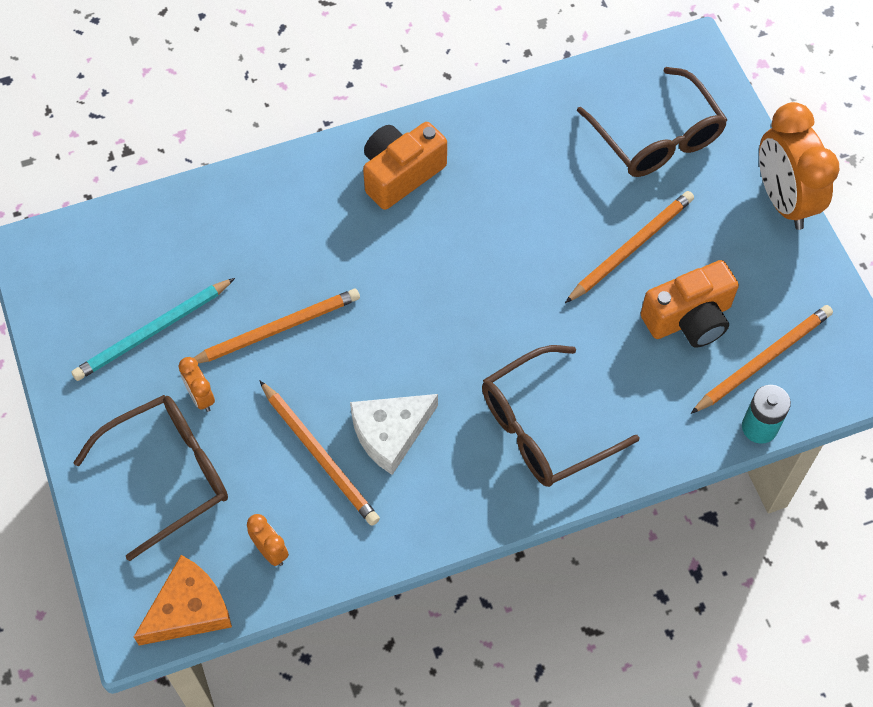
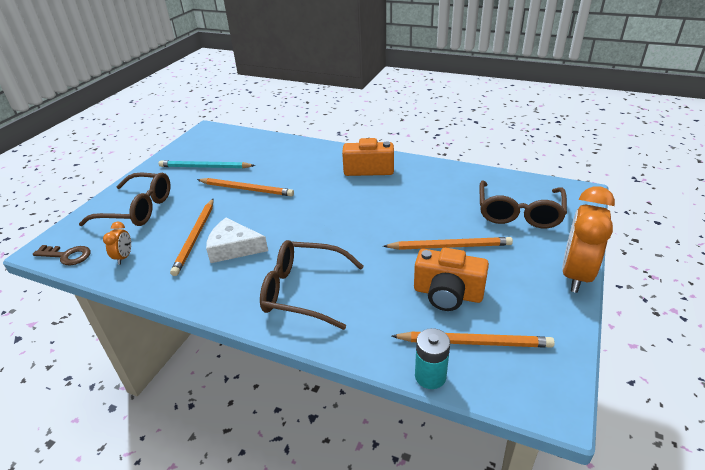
camera: 45 degrees right, 25 degrees down
(189, 609) = (67, 256): orange cheese -> brown key
(201, 397) = (187, 193): orange clock -> none

